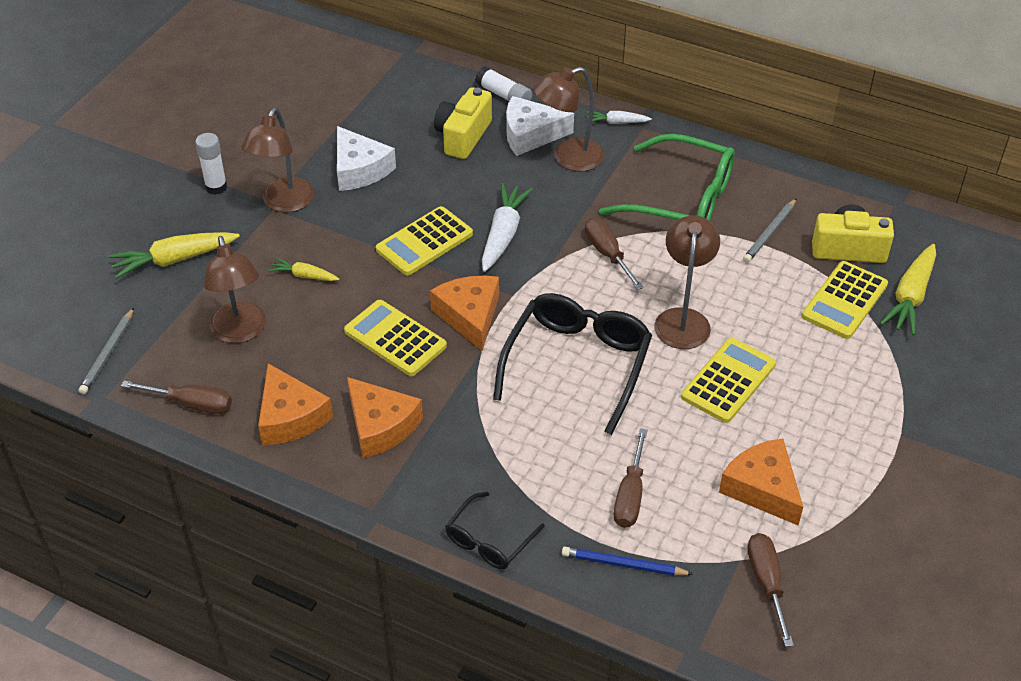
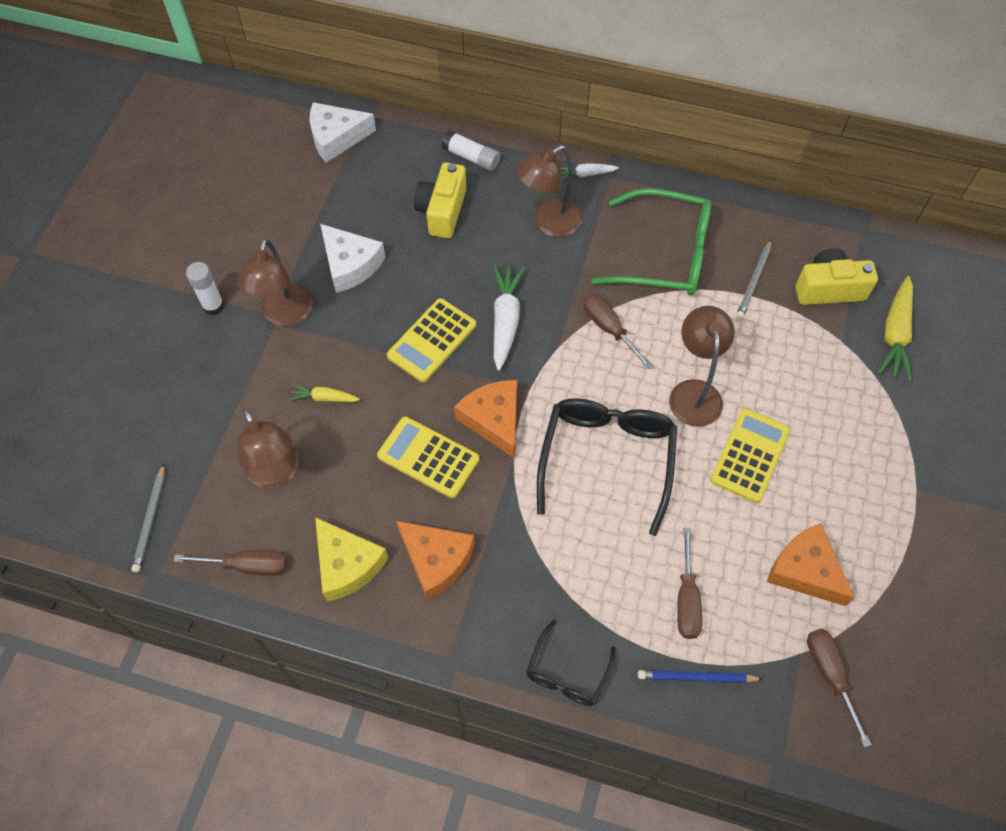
camera: 10 degrees left, 15 degrees up
(174, 260) = (191, 399): yellow carrot -> none
(290, 417) = (347, 564): orange cheese -> yellow cheese
(530, 134) = (507, 200): white cheese -> white cheese (336, 137)
(844, 300) = (837, 348): yellow calculator -> none

